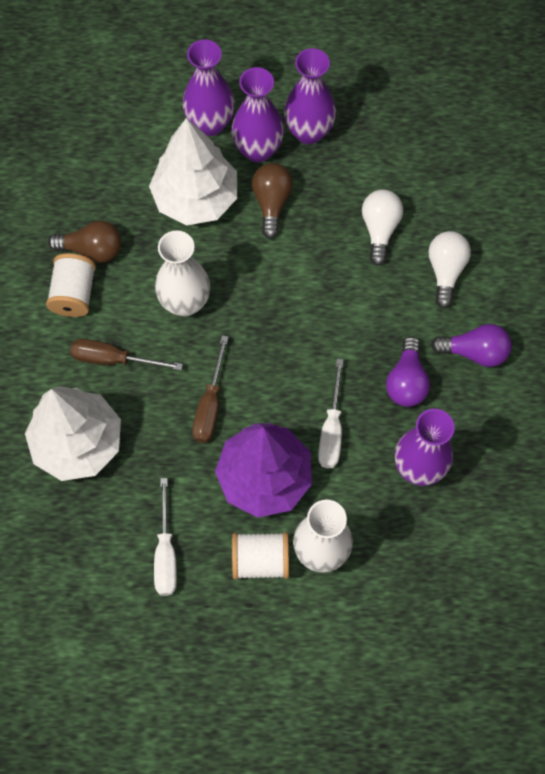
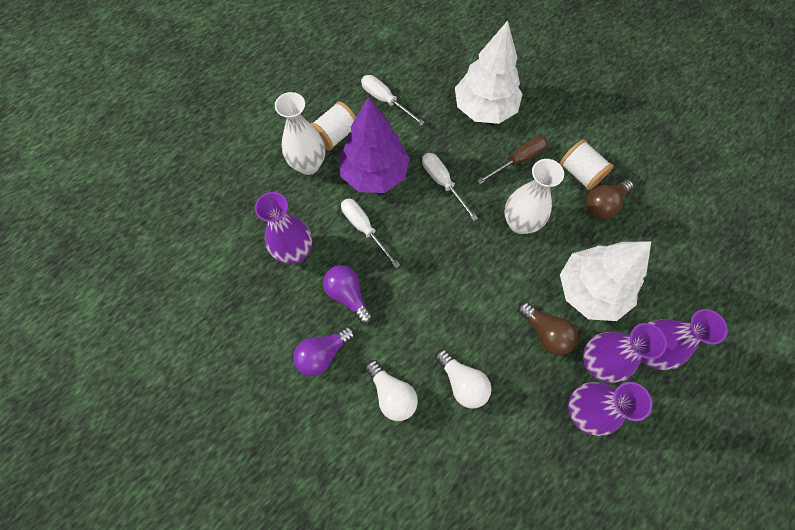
camera: 135 degrees right, 0 degrees up
(210, 405) = (442, 183): brown screwdriver -> white screwdriver

